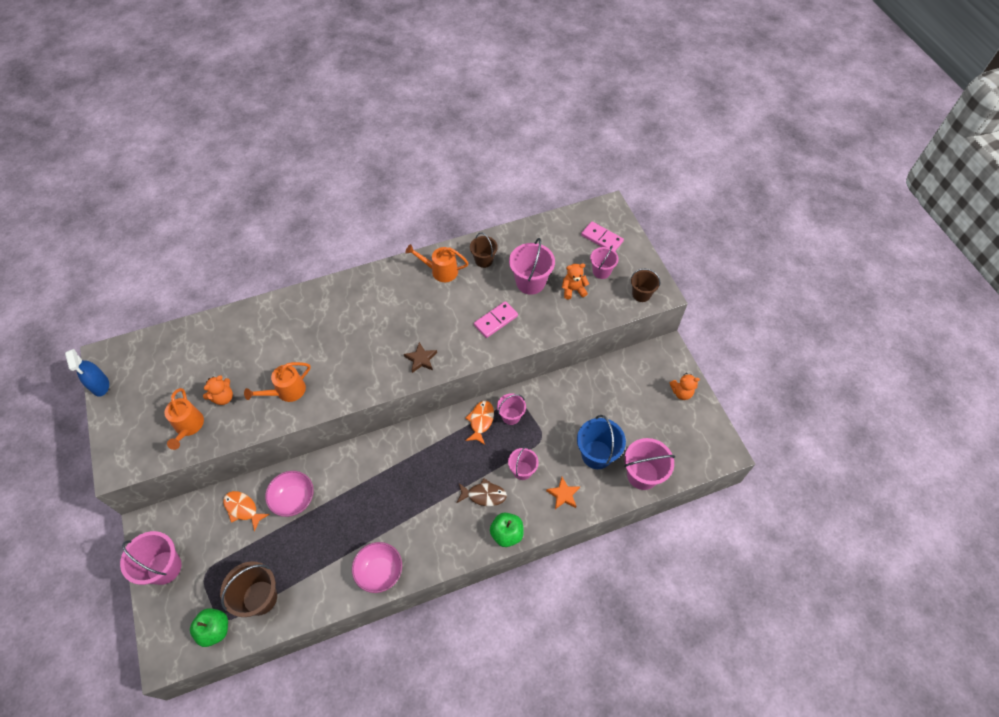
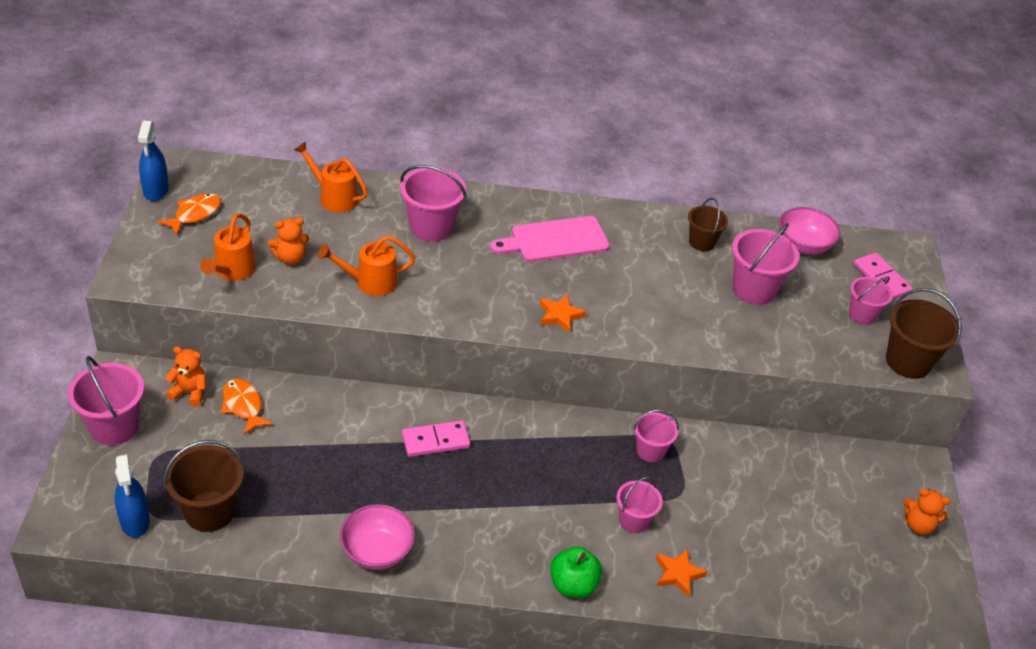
camera: 20 degrees right, 15 degrees down
(215, 630) = (135, 521): green apple -> blue spray bottle
(294, 499) = (312, 423): pink bowl -> pink bowl (803, 245)
(391, 301) = (555, 240): none -> pink cutting board
(421, 359) = (560, 315): brown star -> orange star
(440, 271) = (636, 232): orange watering can -> orange watering can (333, 197)
(481, 421) = (605, 439): orange fish -> orange fish (195, 214)
(484, 495) = (565, 526): brown fish -> none
(496, 321) = (683, 313): pink domino -> pink domino (435, 441)
(573, 290) = (810, 320): orange teddy bear -> orange teddy bear (190, 392)
(596, 454) = (751, 547): blue bucket -> none
(641, 294) = (908, 362): brown bucket -> brown bucket, size x1.59
(642, 475) = (808, 600): pink bucket -> pink bucket (431, 227)

